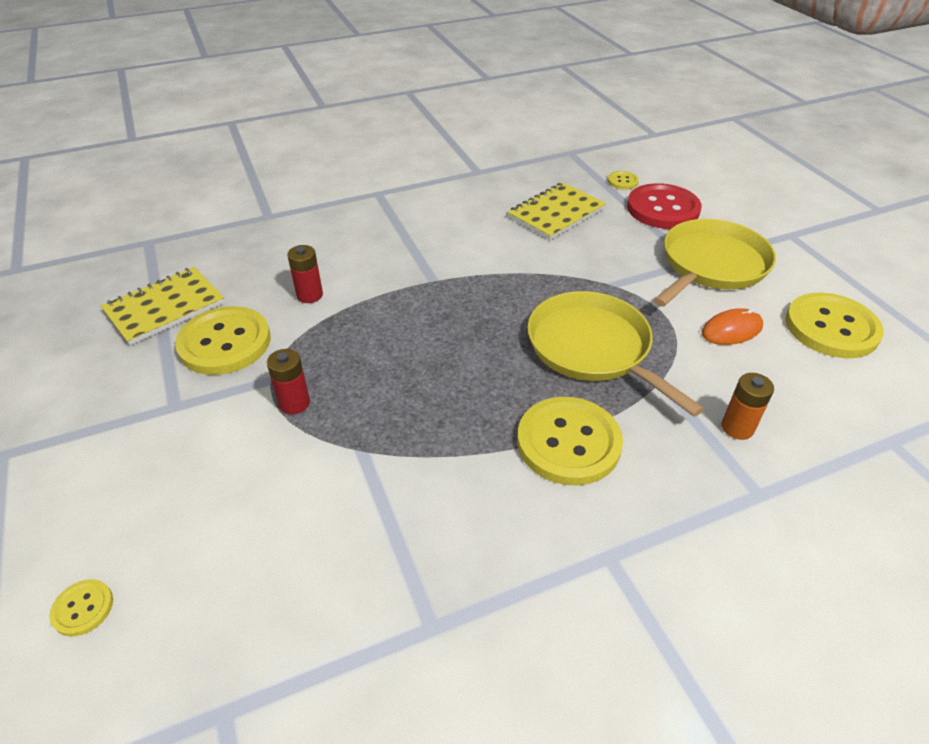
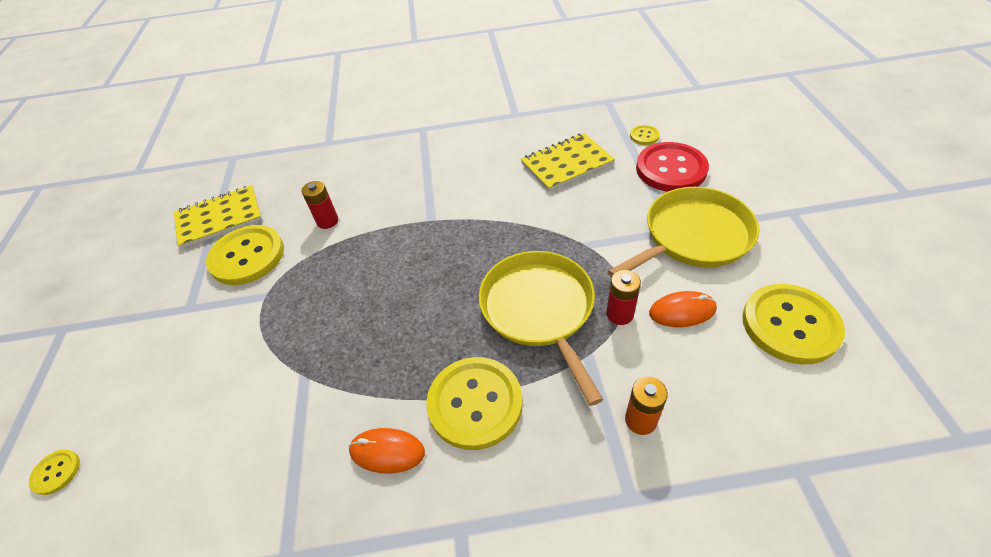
camera: 20 degrees right, 5 degrees up
(294, 403) = (273, 321): red battery -> red battery (619, 314)
(496, 503) = (387, 451): none -> orange mouse

